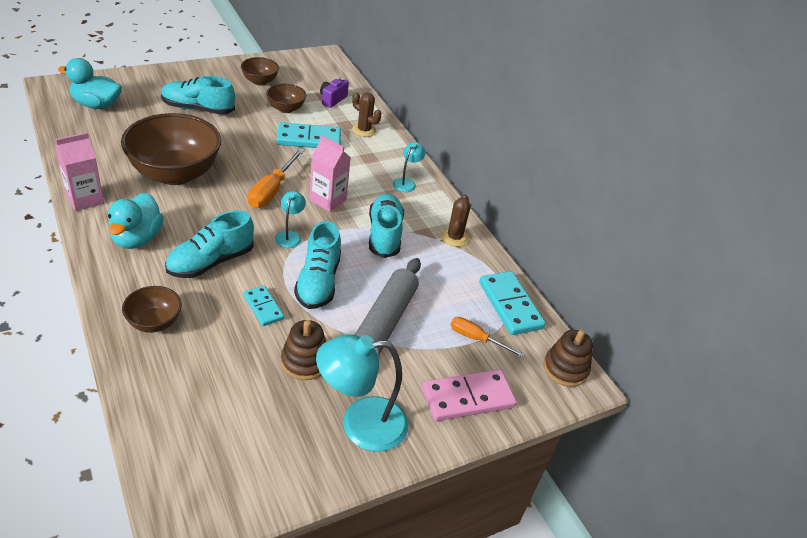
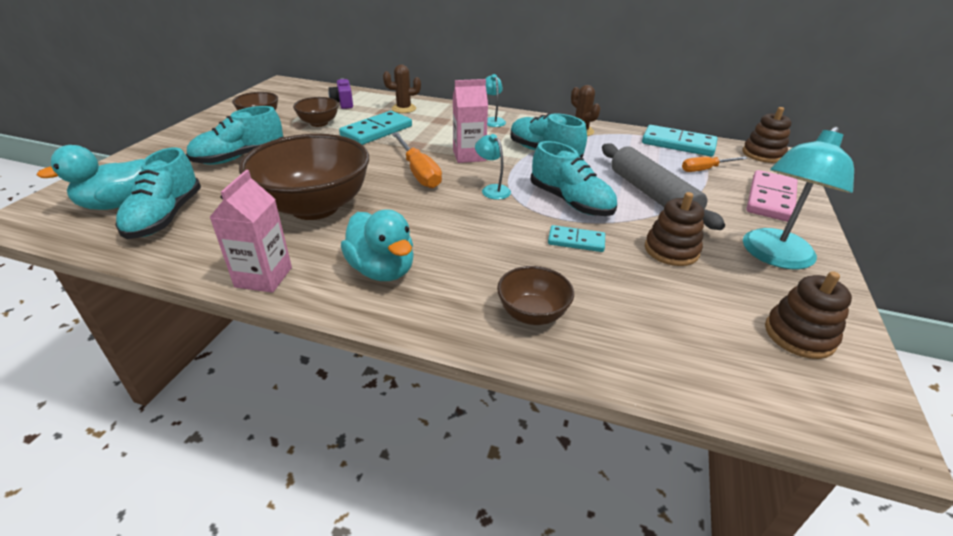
camera: 40 degrees left, 5 degrees down
(211, 262) = (477, 242): turquoise shoe -> turquoise shoe (165, 217)
(256, 464) = (799, 335): none -> brown stacking toy

